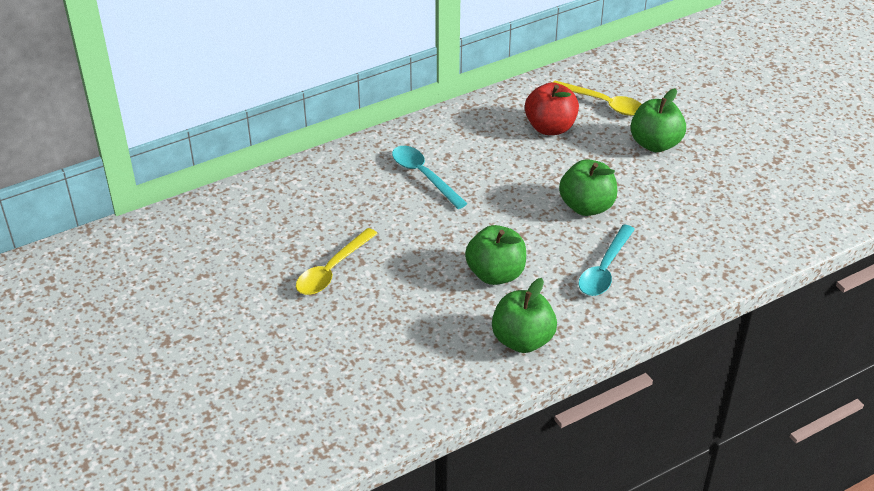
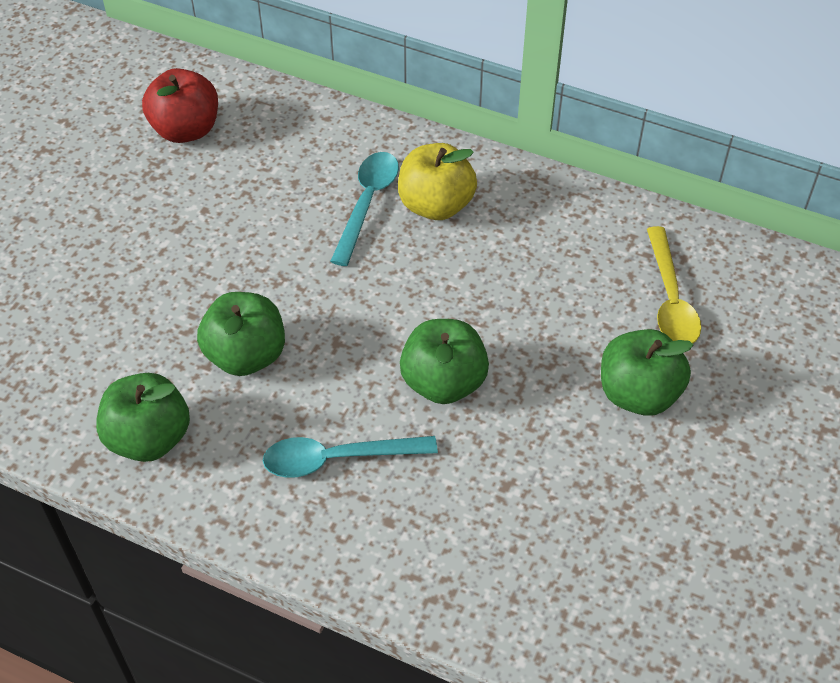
camera: 55 degrees right, 10 degrees up
(332, 270) = (146, 212): yellow spoon -> none
(453, 151) = (436, 205): none -> yellow apple
(550, 128) = (567, 271): red apple -> red apple (186, 130)

